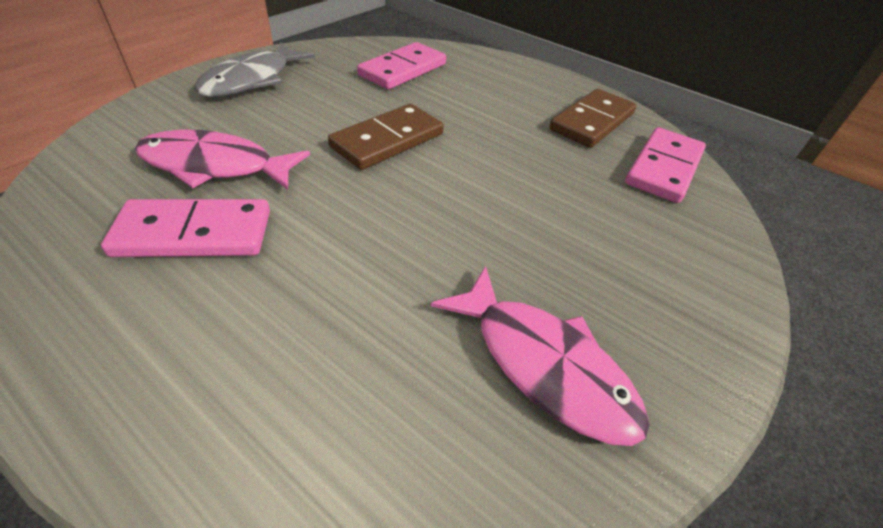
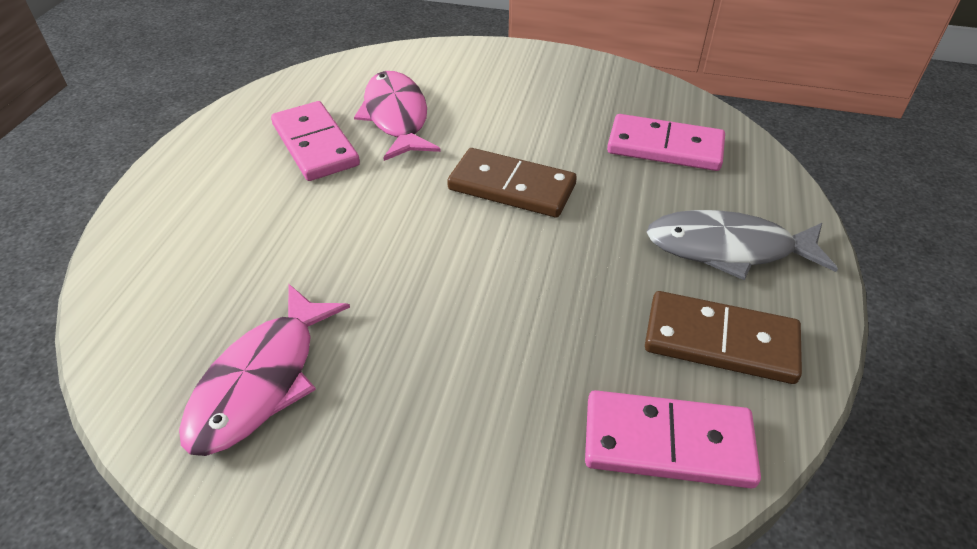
camera: 70 degrees right, 0 degrees up
(252, 80) = (536, 75): grey fish -> grey fish (728, 248)

